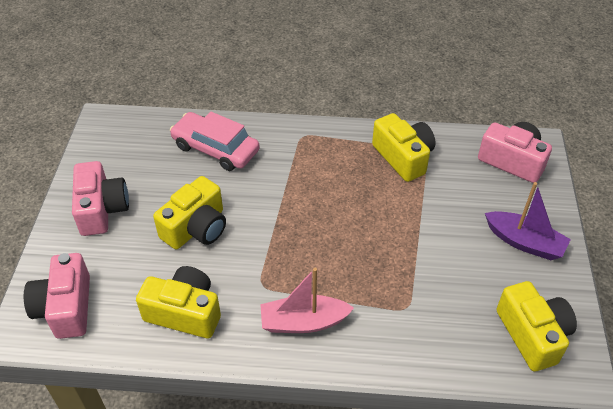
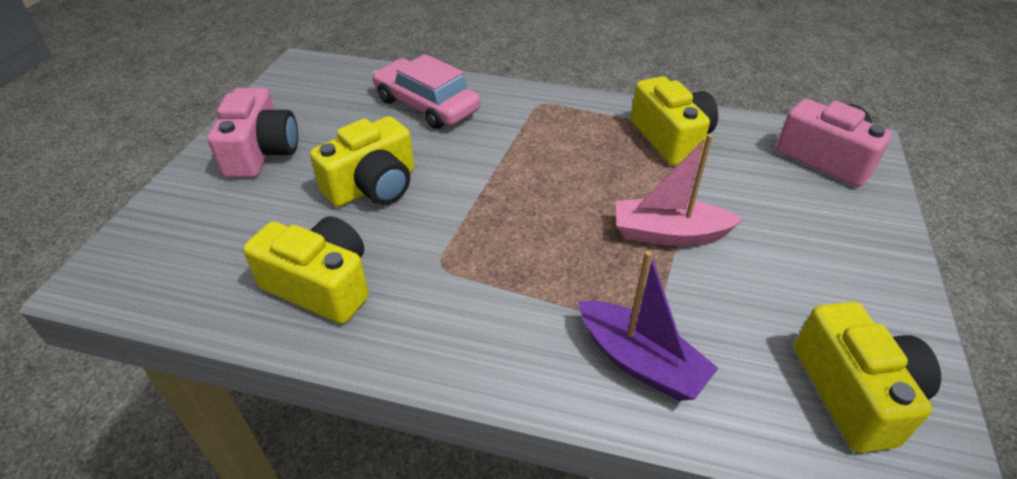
camera: 10 degrees right, 5 degrees down
(66, 307) = (165, 257): pink camera -> none
(303, 322) = (488, 322): pink boat -> pink boat (669, 234)
(524, 242) = (842, 259): purple boat -> purple boat (640, 361)

